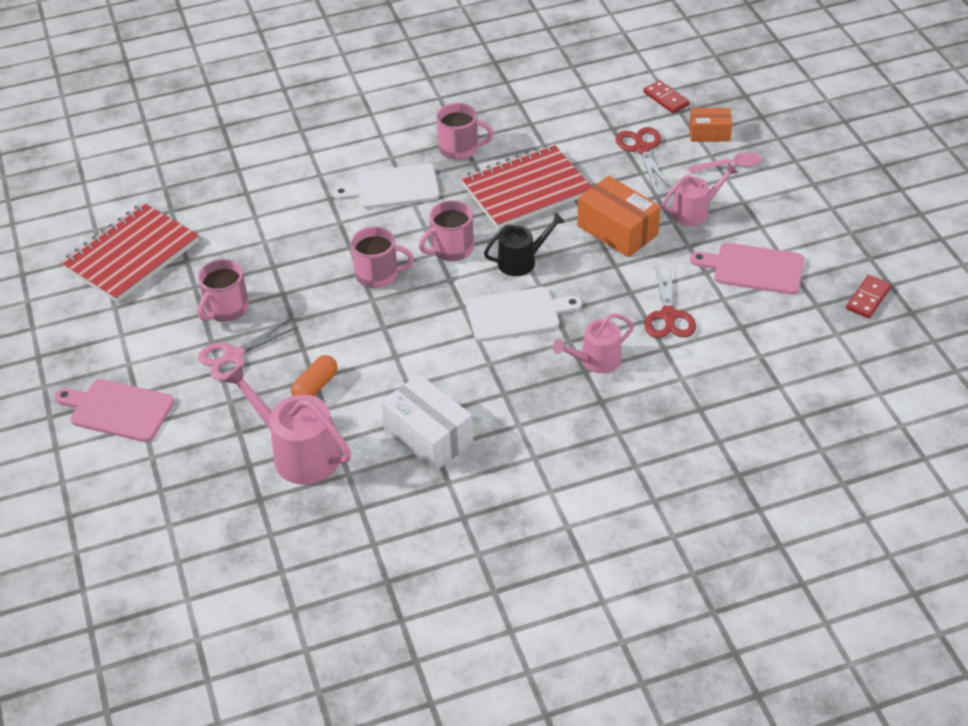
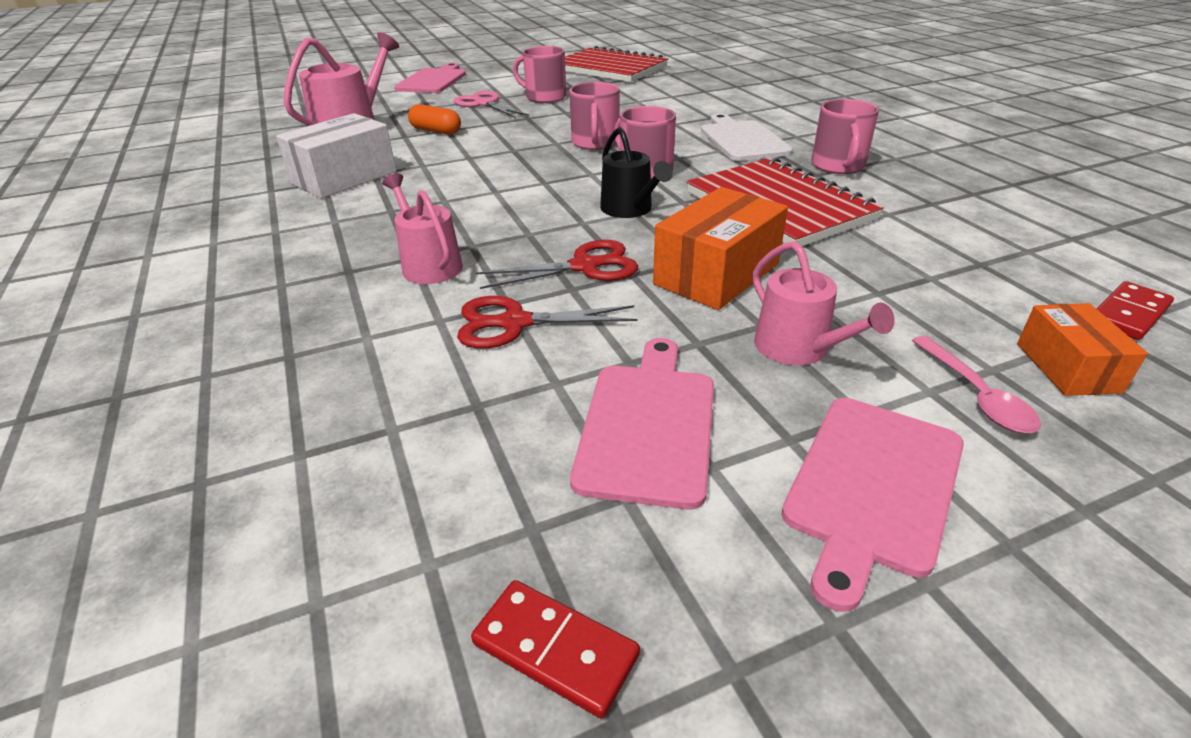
camera: 85 degrees right, 10 degrees down
(517, 314) = (528, 211): white cutting board -> none
(642, 148) = (948, 291): red scissors -> red scissors (585, 266)
(787, 209) = (872, 486): none -> pink cutting board

